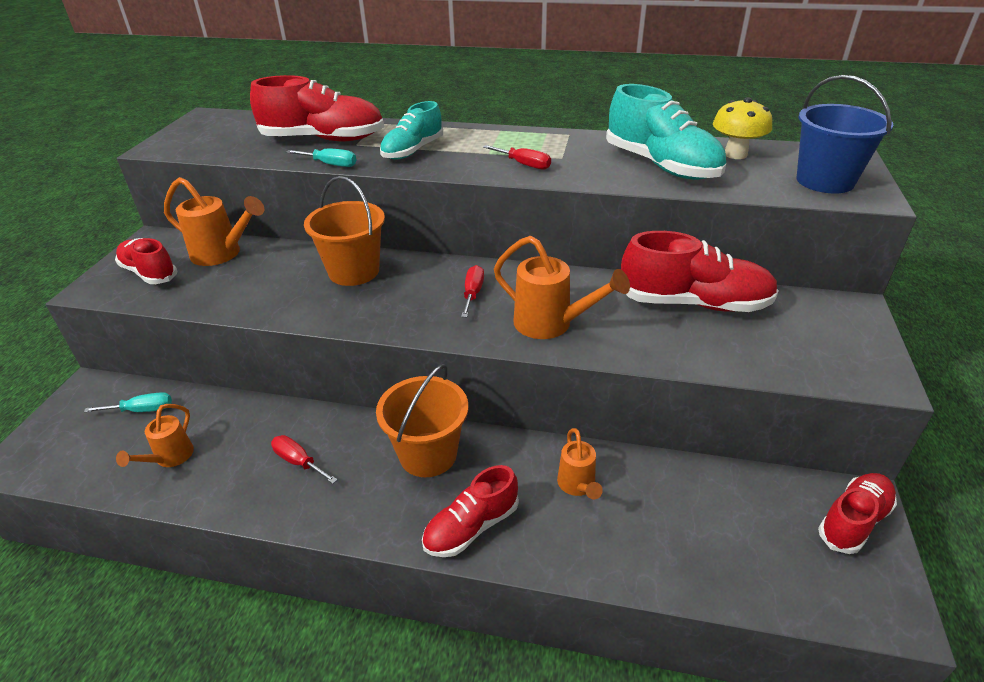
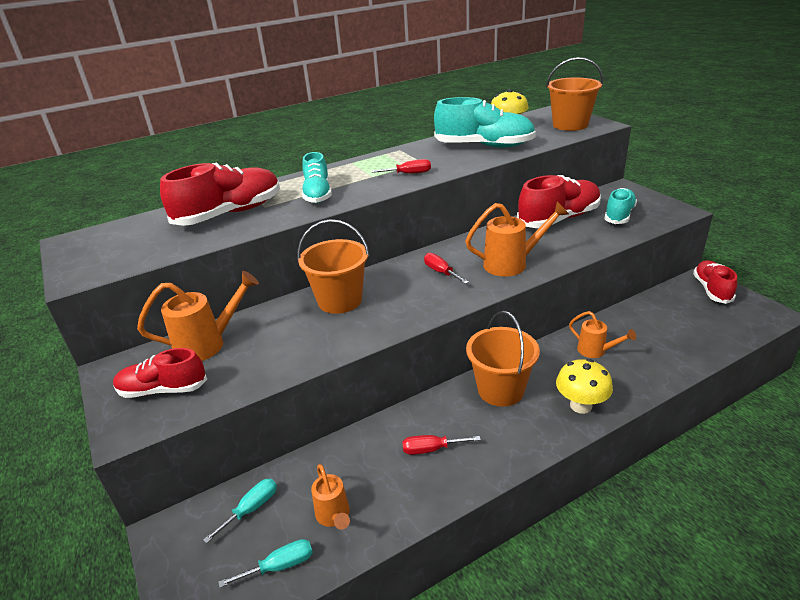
camera: 40 degrees left, 5 degrees down
(330, 164) = (274, 224): turquoise screwdriver -> turquoise screwdriver (280, 566)
(471, 527) = (581, 405): red shoe -> yellow mushroom
(780, 339) = (619, 215): none -> turquoise shoe
(825, 181) = (570, 125): blue bucket -> orange bucket

